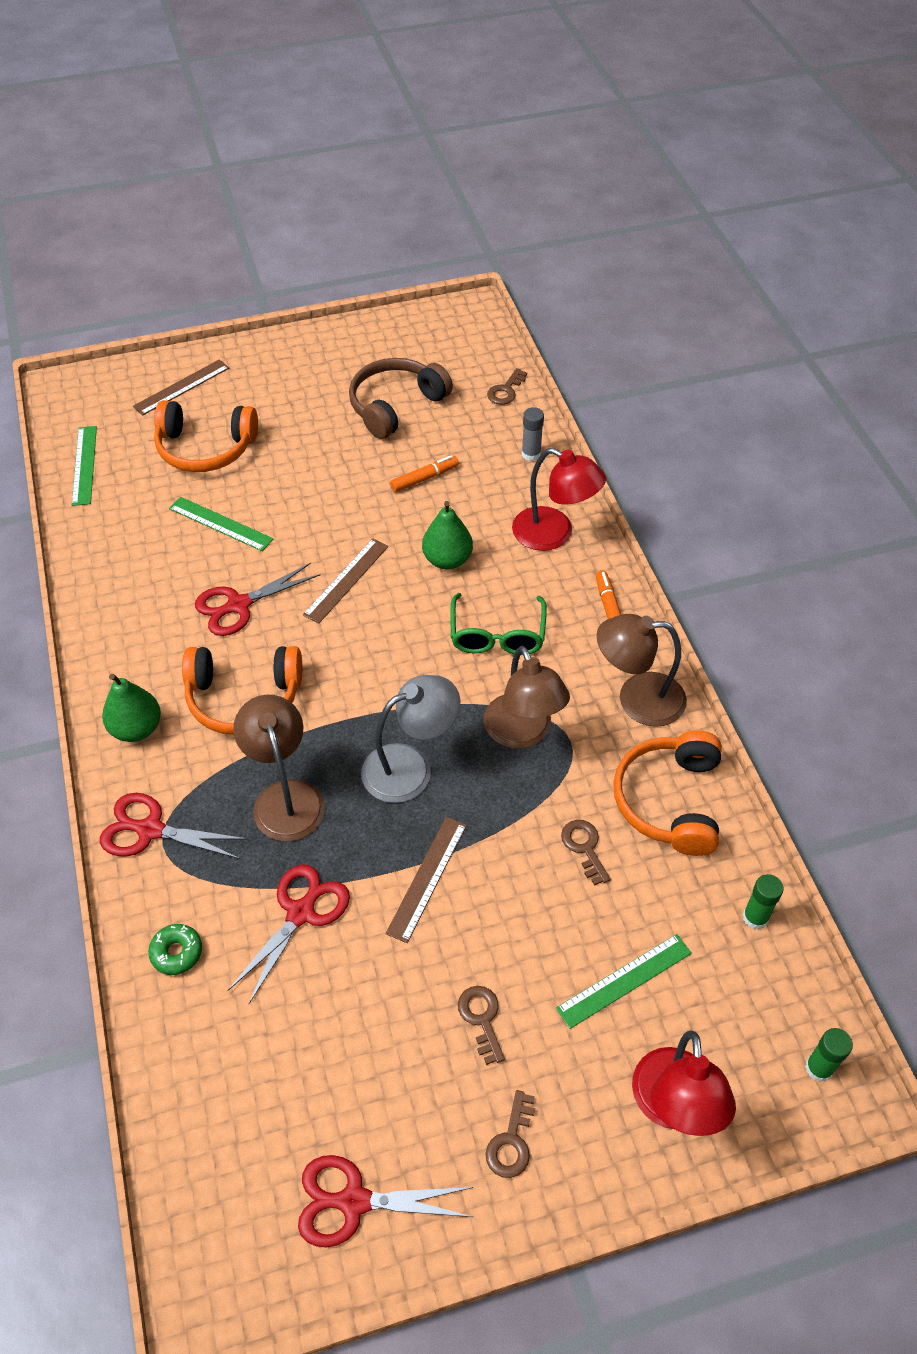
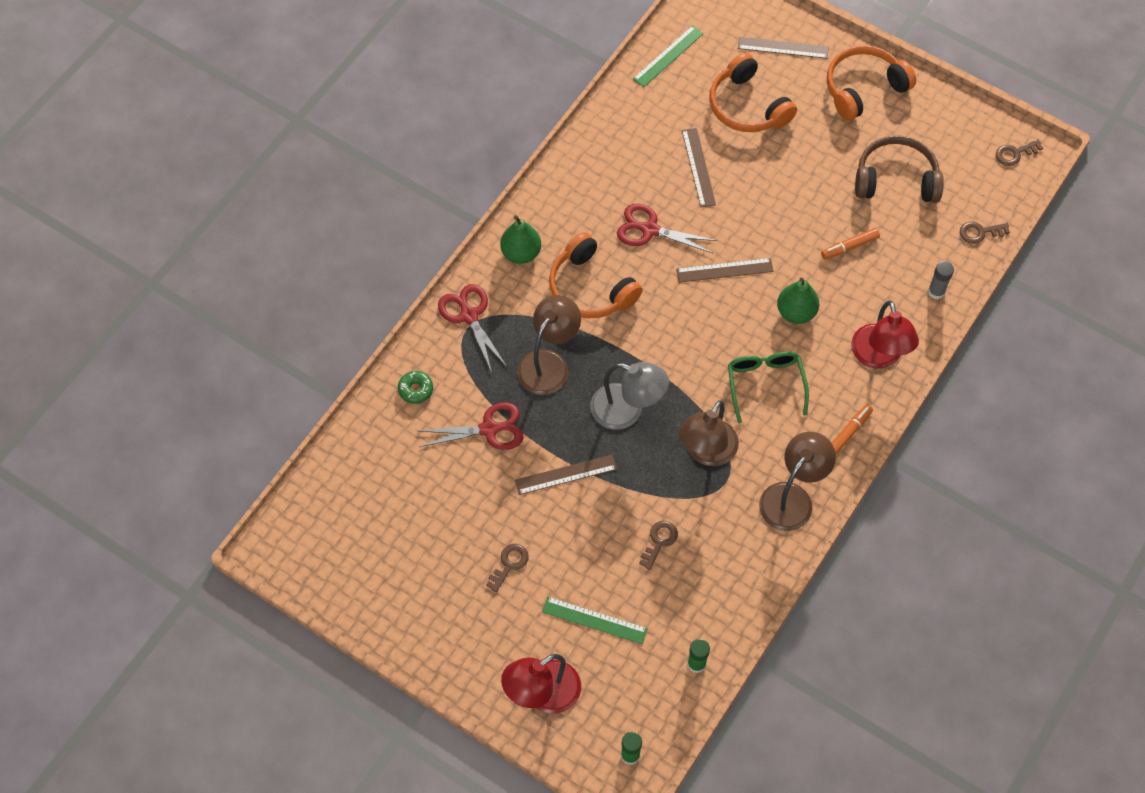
camera: 50 degrees right, 10 degrees up
(220, 524) = (698, 167): green ruler -> brown ruler
(353, 1201) = (366, 576): red scissors -> none
(424, 478) = (850, 247): orange marker -> orange marker turned 135 degrees clockwise
(497, 634) = (765, 384): green glasses -> green glasses turned 120 degrees clockwise
(511, 1141) = (457, 627): brown key -> brown key (1015, 153)
(637, 699) = (792, 497): brown lamp -> brown lamp turned 75 degrees clockwise
(669, 801) = (734, 565): orange headphones -> orange headphones (863, 88)

